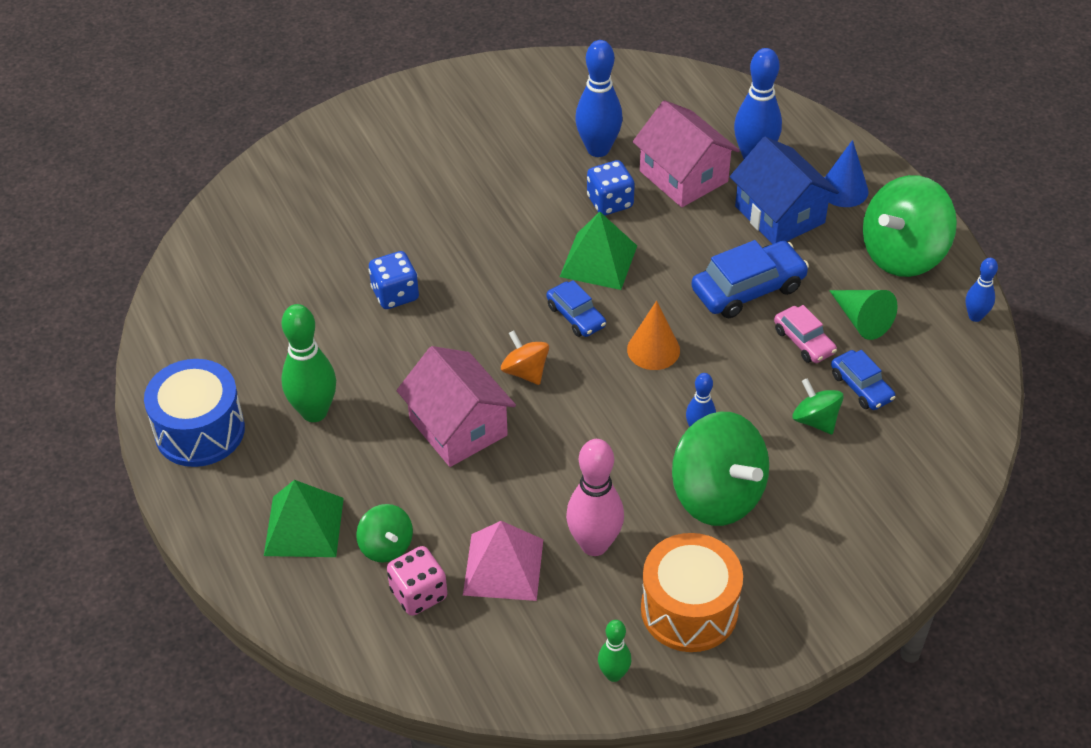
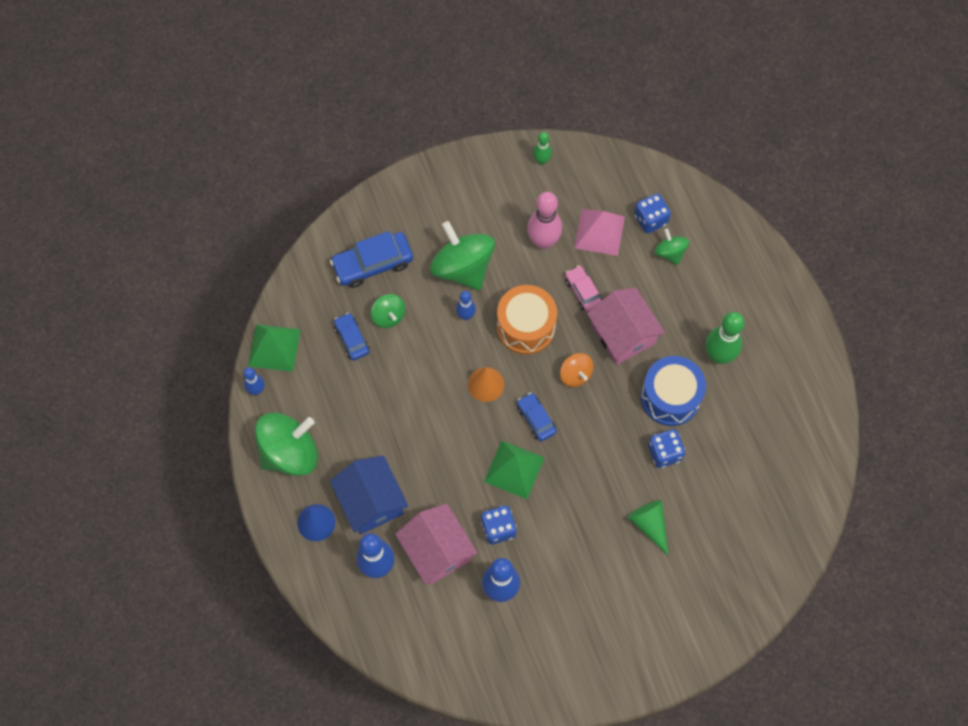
camera: 175 degrees left, 20 degrees up
(200, 431) = (793, 348): blue drum -> blue drum (670, 397)
(304, 526) = (721, 271): green pyramid -> green pyramid (274, 347)
(419, 594) = (650, 219): pink dice -> blue dice
(689, 609) = (493, 195): orange drum -> orange drum (526, 327)
(748, 289) = (410, 431): blue car -> blue car (373, 264)
(804, 341) = (381, 380): pink car -> pink car (583, 291)
(861, 320) = (336, 395): green cone -> green cone (649, 524)

